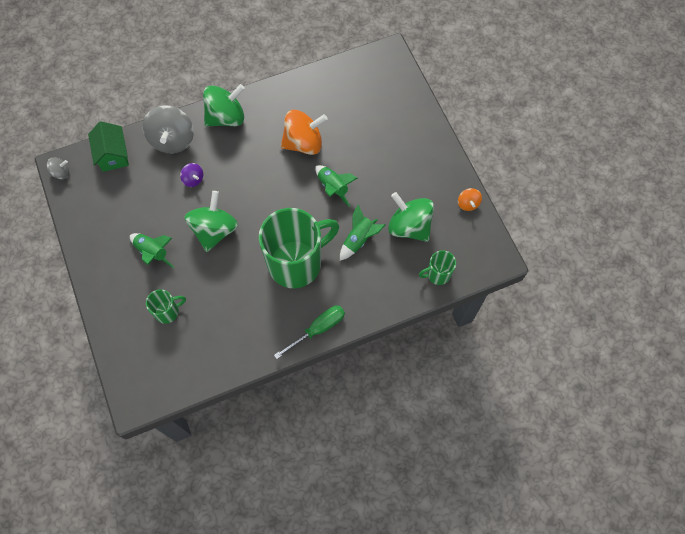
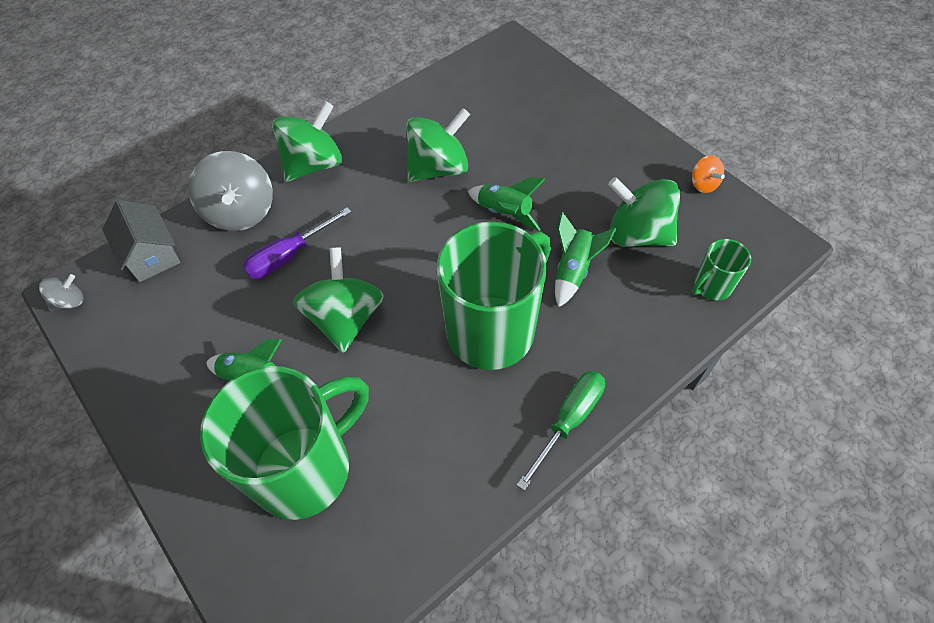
camera: 15 degrees left, 10 degrees down
(113, 155) = (151, 255): green house -> grey house
(168, 312) = (305, 468): green mug -> green mug, size x2.25
(193, 179) = (289, 256): purple spinning top -> purple screwdriver
(303, 143) = (438, 168): orange spinning top -> green spinning top

